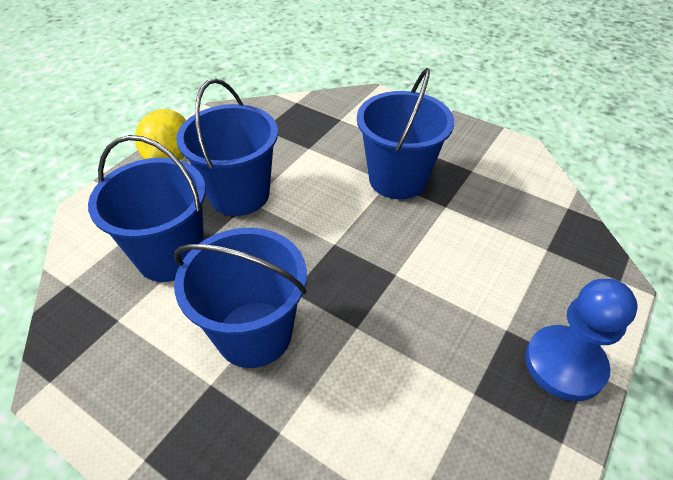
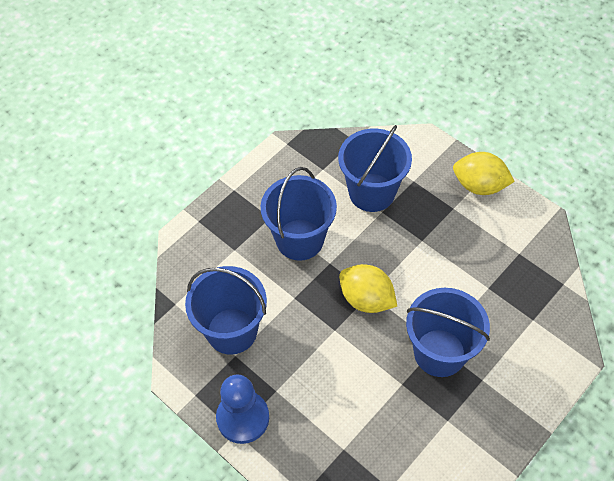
camera: 100 degrees right, 10 degrees up
(239, 194) = (430, 233): blue bucket -> blue bucket (232, 331)
(343, 246) = (366, 299): none -> yellow lemon

